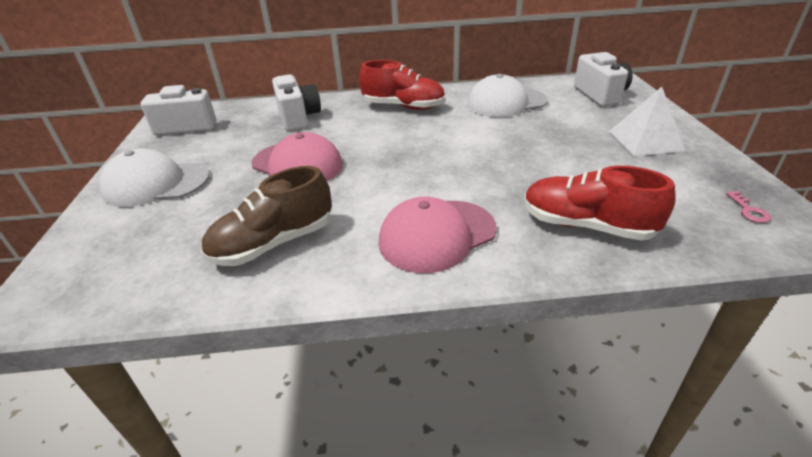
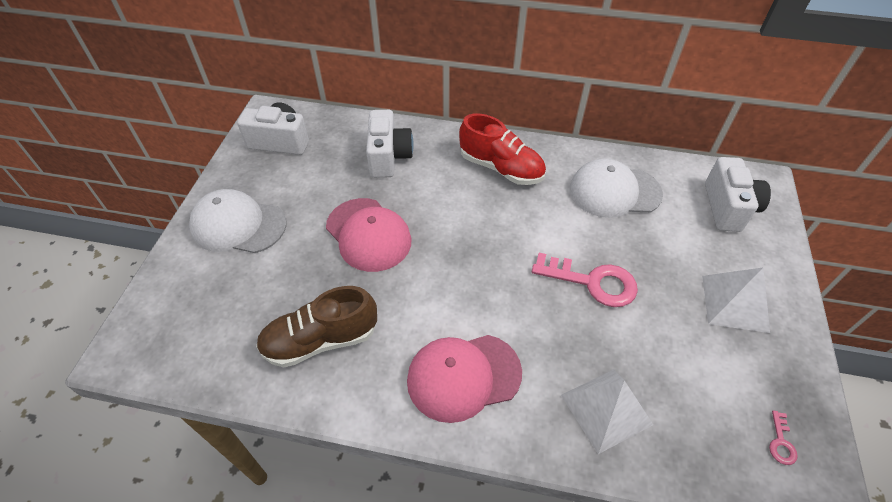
camera: 15 degrees right, 15 degrees up
(521, 152) = (592, 282): none -> pink key
(586, 225) = (606, 409): red shoe -> white pyramid

